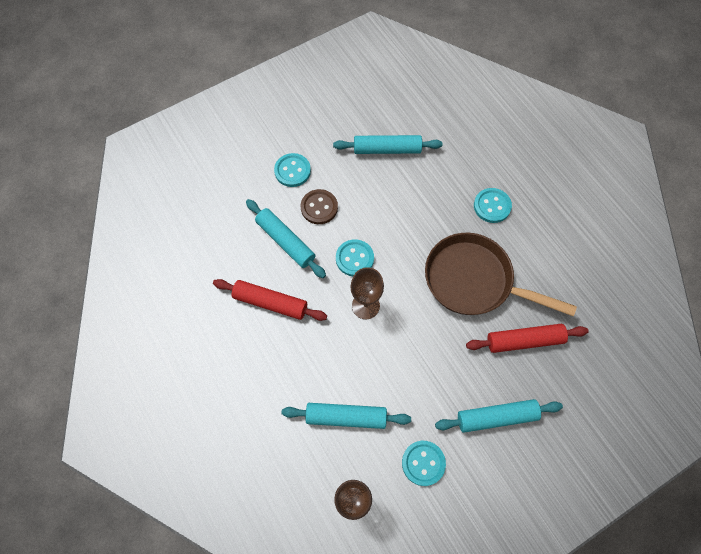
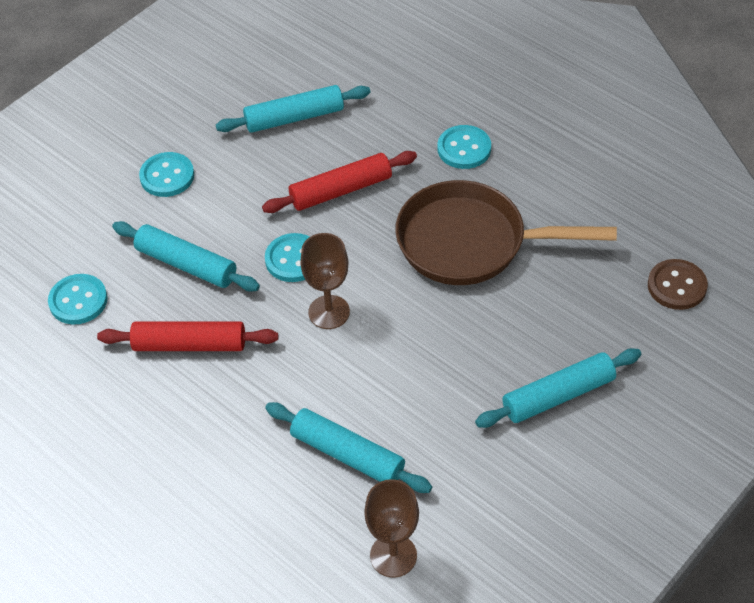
camera: 15 degrees left, 15 degrees down
(319, 207) = (221, 211): brown button -> brown button (677, 286)
(346, 417) = (347, 454): turquoise rolling pin -> turquoise rolling pin turned 45 degrees clockwise
(423, 463) = (476, 479): turquoise button -> turquoise button (78, 301)
(524, 340) = (564, 294): red rolling pin -> red rolling pin (340, 190)

